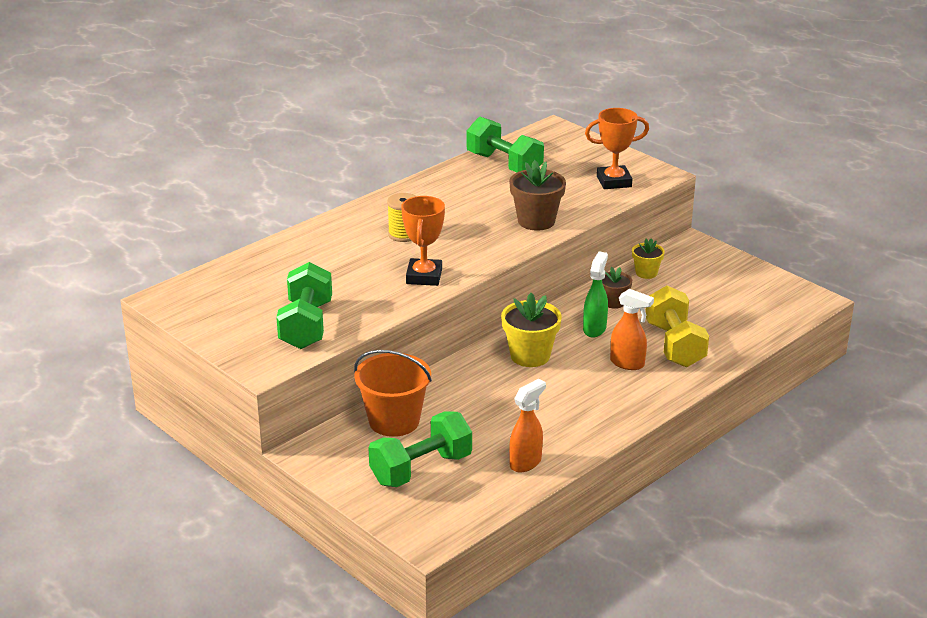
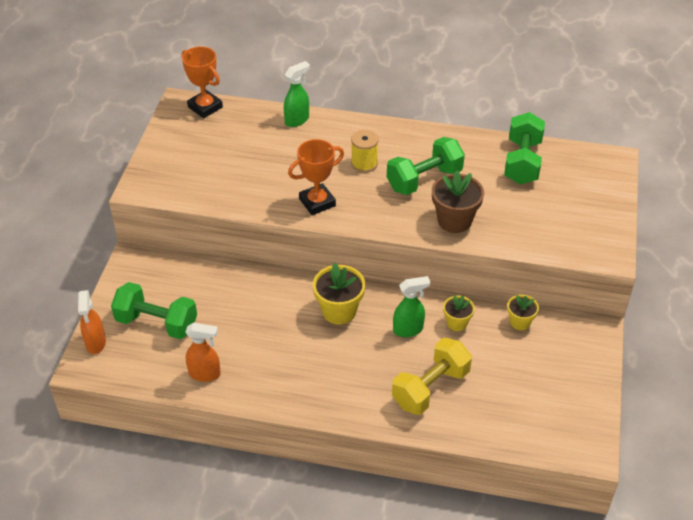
camera: 55 degrees right, 15 degrees up
(290, 245) = (297, 120): none -> green spray bottle
(306, 325) = (204, 180): green dumbbell -> green dumbbell (424, 180)
(394, 421) = (200, 281): orange bucket -> none
(614, 181) = (565, 234): orange trophy -> orange trophy (205, 107)
(614, 302) = (457, 323): brown flower pot -> yellow flower pot
(627, 364) = (378, 371): orange spray bottle -> orange spray bottle (95, 343)

